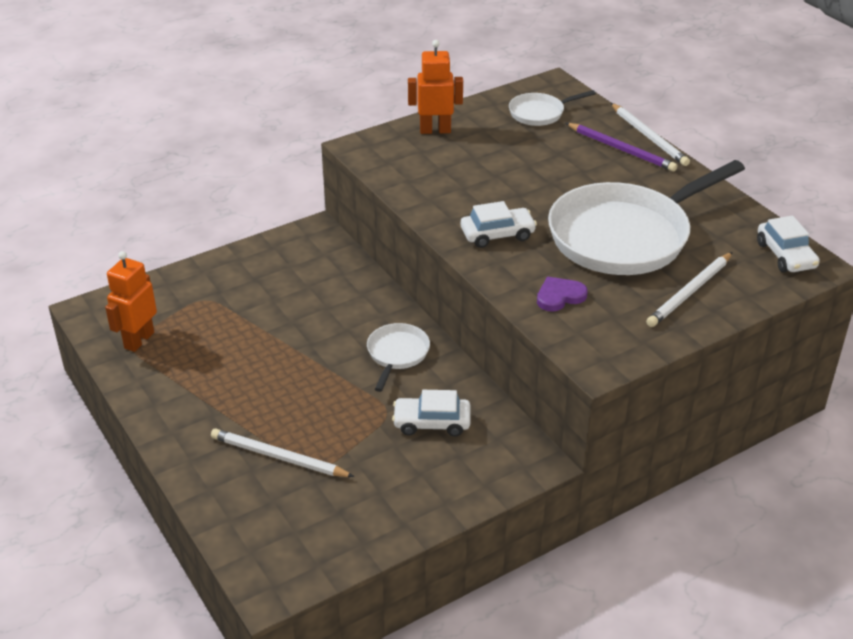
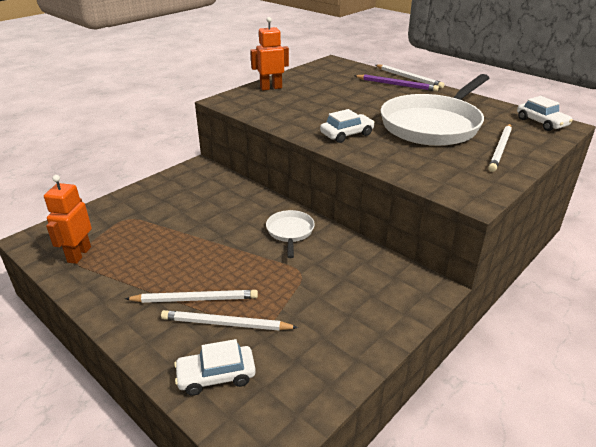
camera: 15 degrees left, 5 degrees down
(254, 421) = (195, 299): none -> white pencil
(432, 423) = (339, 275): white car -> white car (216, 376)
(540, 113) = (333, 74): white pan -> none
(559, 296) = (415, 163): purple heart -> none

